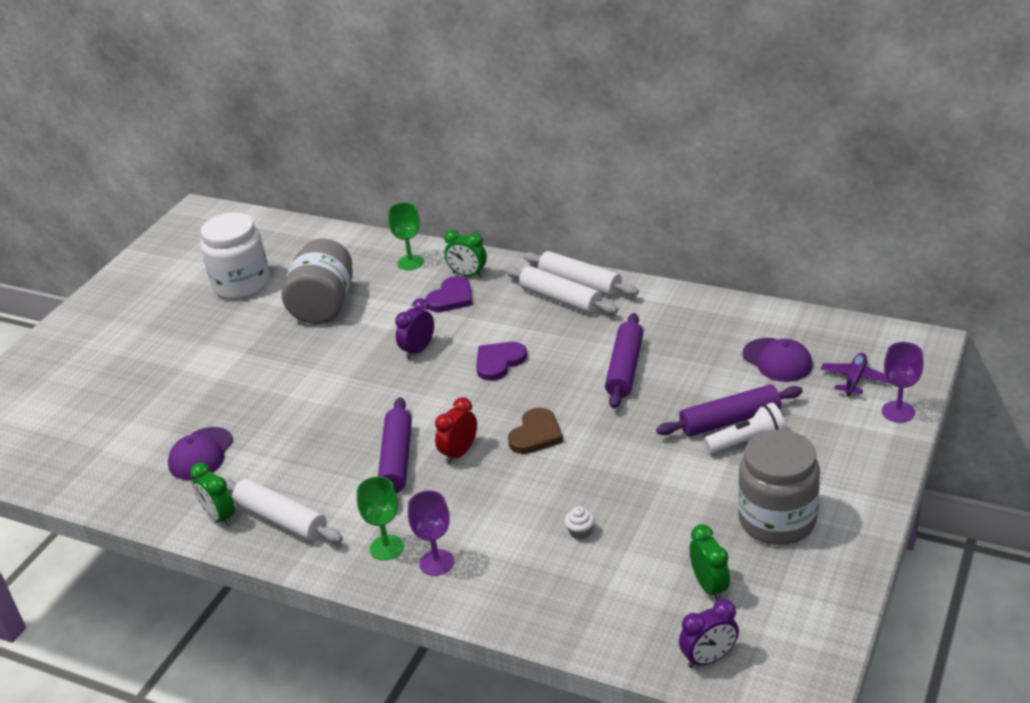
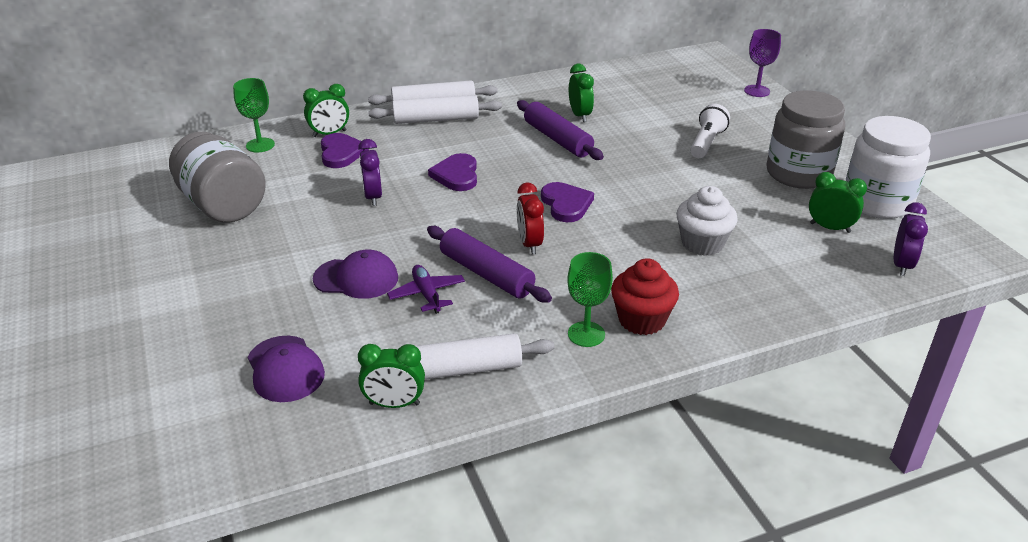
camera: 50 degrees left, 0 degrees up
(241, 285) = (98, 226): white jar -> white jar (877, 202)
(436, 562) = (641, 320): purple goblet -> red cupcake
(536, 434) = (566, 204): brown heart -> purple heart
(580, 532) = (702, 243): white cupcake -> white cupcake, size x2.08
(681, 353) = (580, 115): none -> green clock
(730, 420) = (676, 137): purple rolling pin -> none
(777, 360) = (645, 94): purple cap -> purple cap (356, 278)
(854, 379) = (705, 85): purple plane -> purple plane (427, 294)

